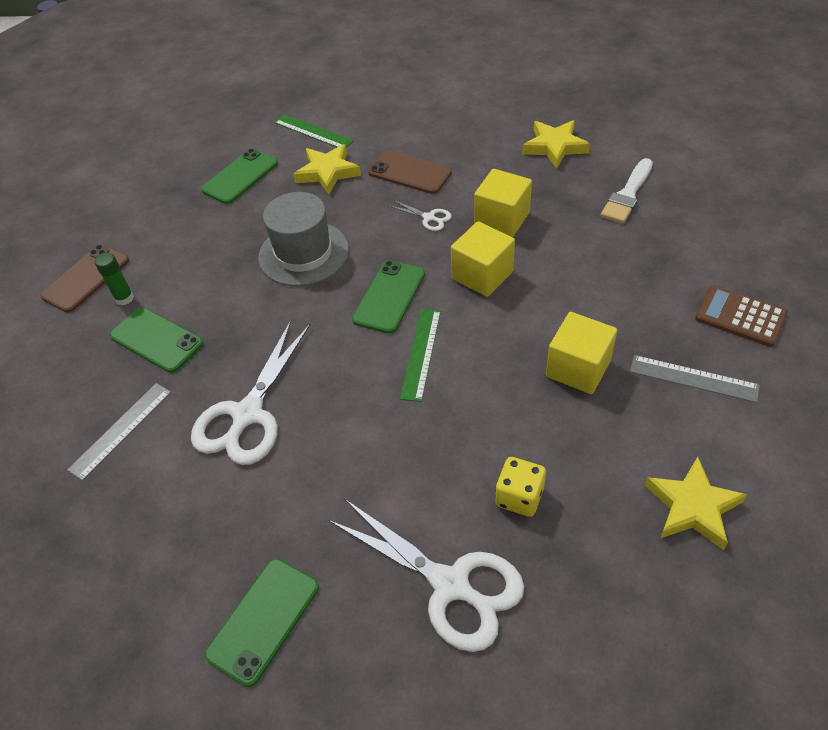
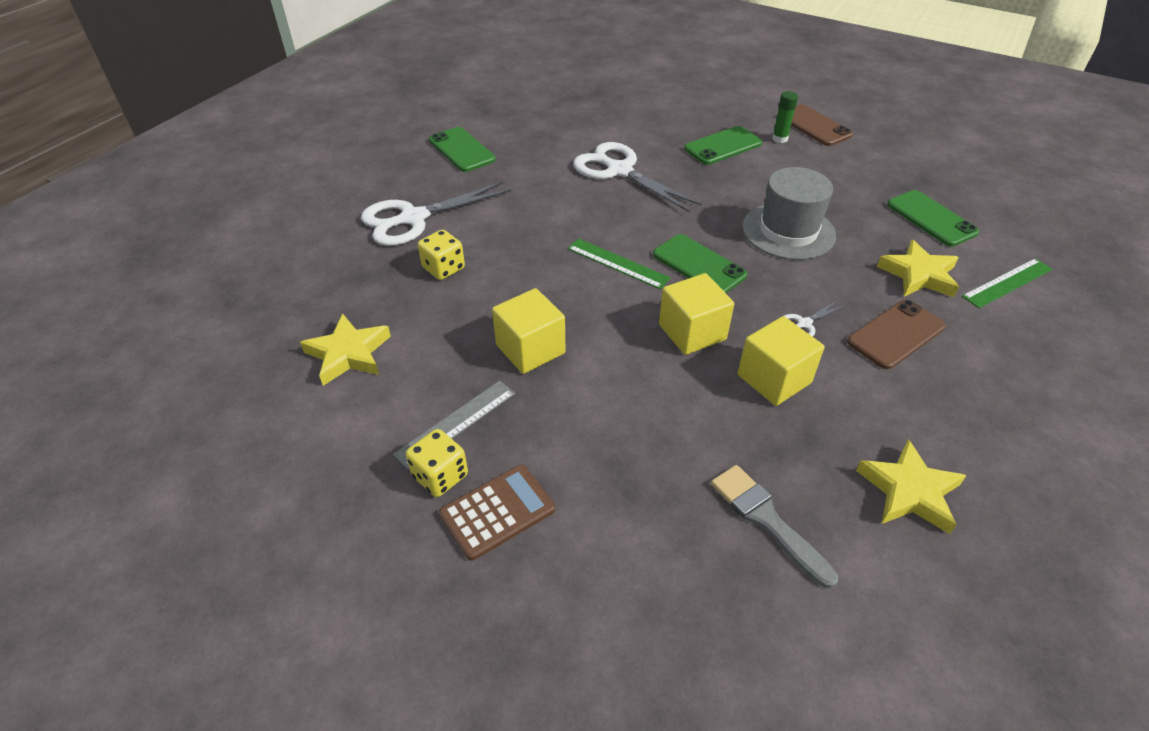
camera: 110 degrees right, 5 degrees down
(121, 430) = (645, 123): grey ruler -> none
(627, 195) = (767, 520): white brush -> grey brush
(745, 362) = (440, 476): none -> yellow dice

